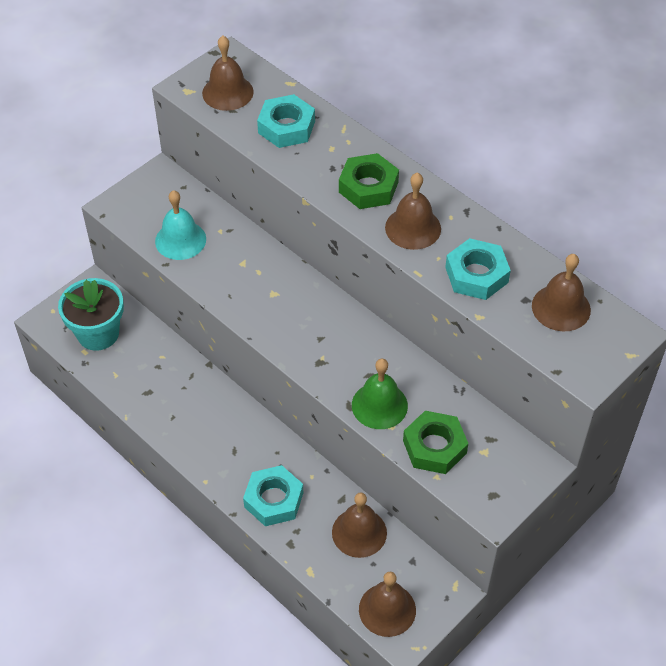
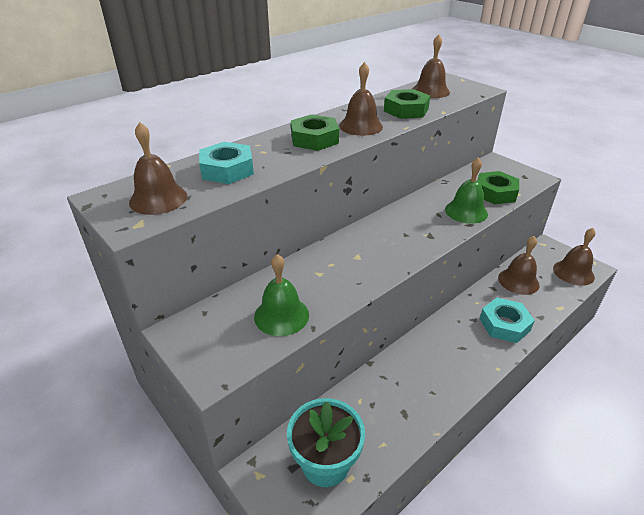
camera: 85 degrees left, 15 degrees down
(180, 240) = (281, 315): turquoise bell -> green bell
(476, 275) = (406, 110): turquoise nut -> green nut

